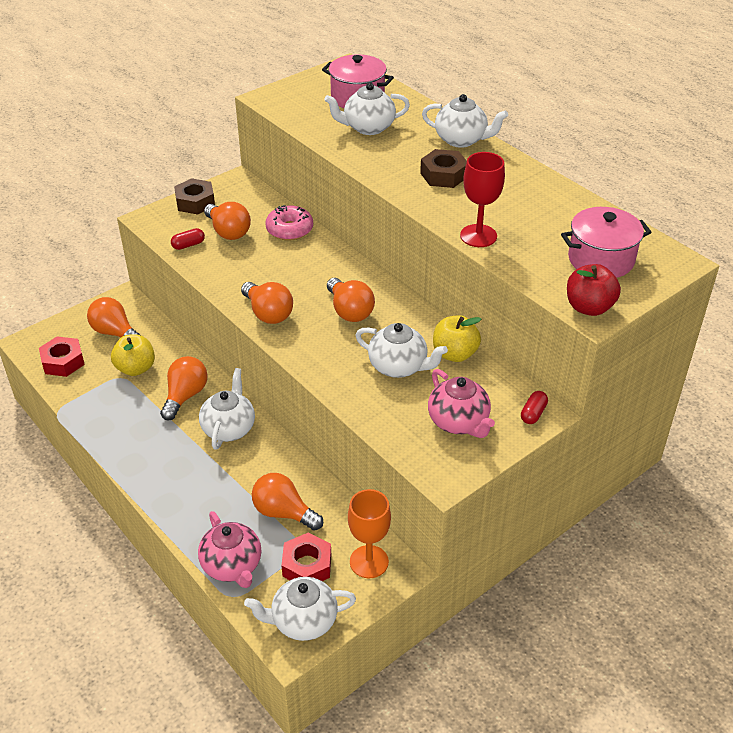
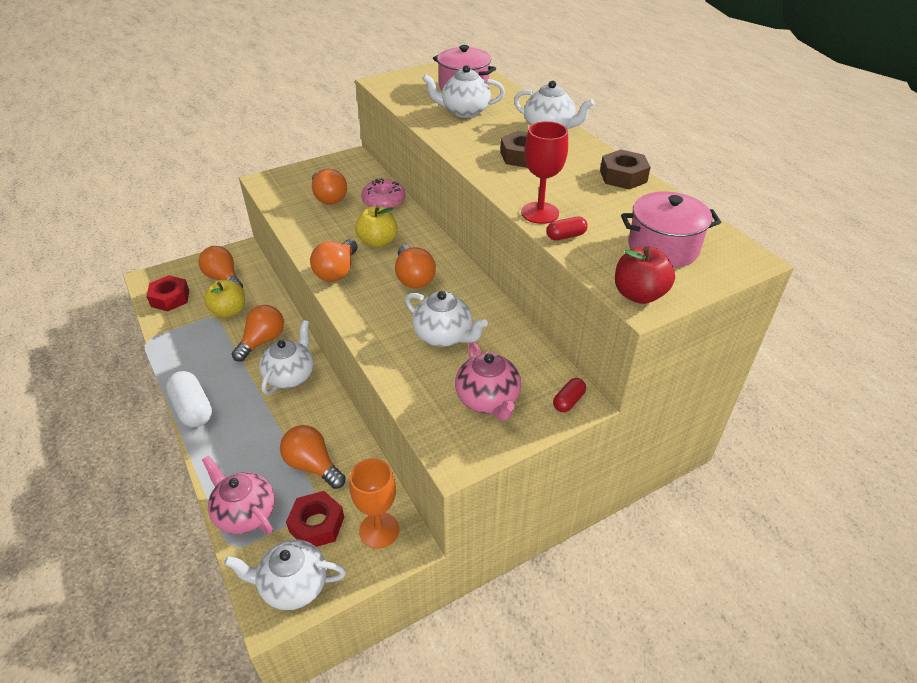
camera: 10 degrees right, 0 degrees up
(138, 475) = (193, 409): none -> white capsule
(188, 245) = (289, 205): red capsule -> red capsule (565, 236)
(195, 202) = (310, 171): brown nut -> brown nut (623, 176)
(232, 566) = (245, 513): pink teapot -> pink teapot turned 150 degrees clockwise
(268, 313) = (337, 272): orange light bulb -> orange light bulb turned 45 degrees clockwise
(454, 354) = (503, 330): yellow apple -> yellow apple (378, 242)

